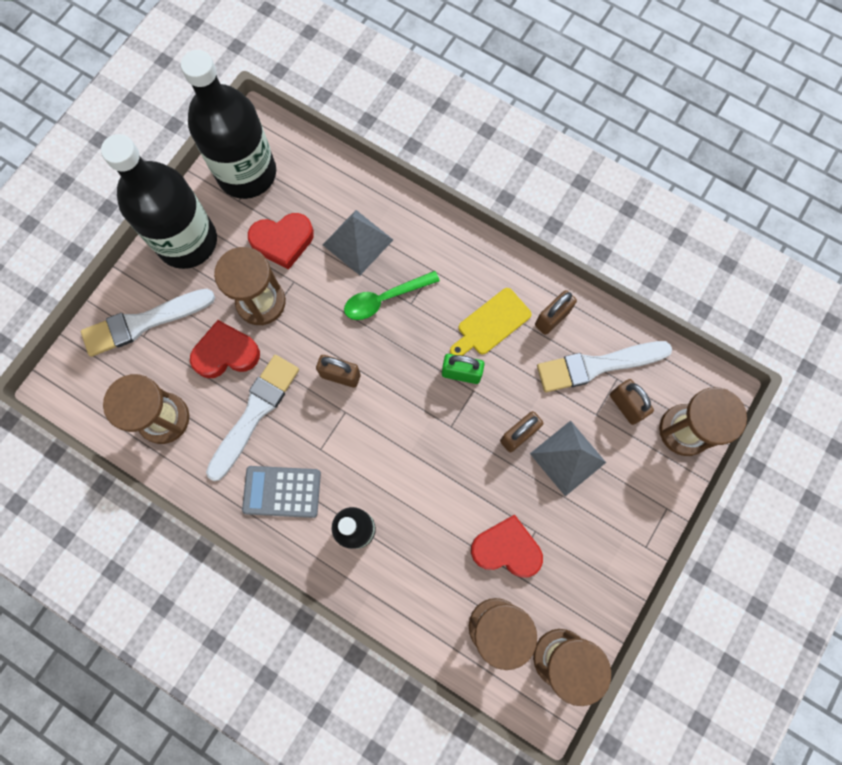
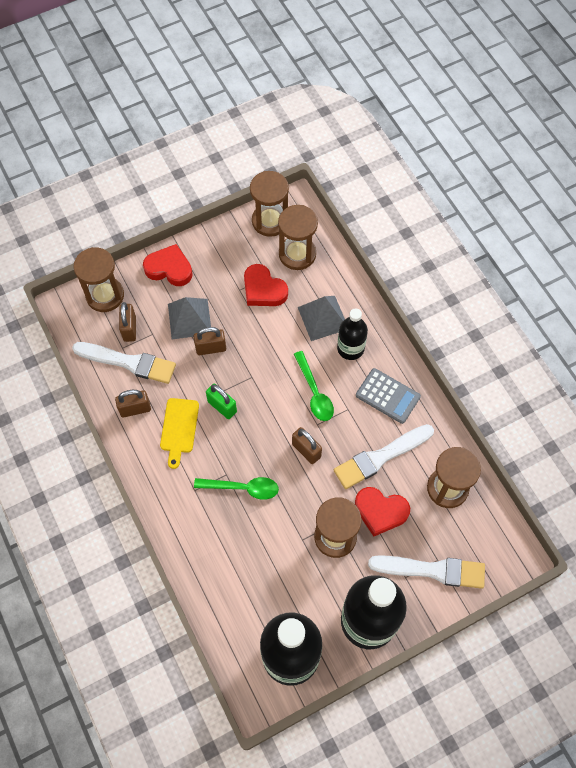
camera: 150 degrees left, 10 degrees down
(283, 241) = (293, 577): red heart -> red heart (169, 268)
(357, 242) = (236, 544): grey pyramid -> grey pyramid (323, 318)
(368, 448) = (314, 393): none -> green spoon
(491, 323) = (179, 428): yellow cutting board -> yellow cutting board turned 105 degrees clockwise

